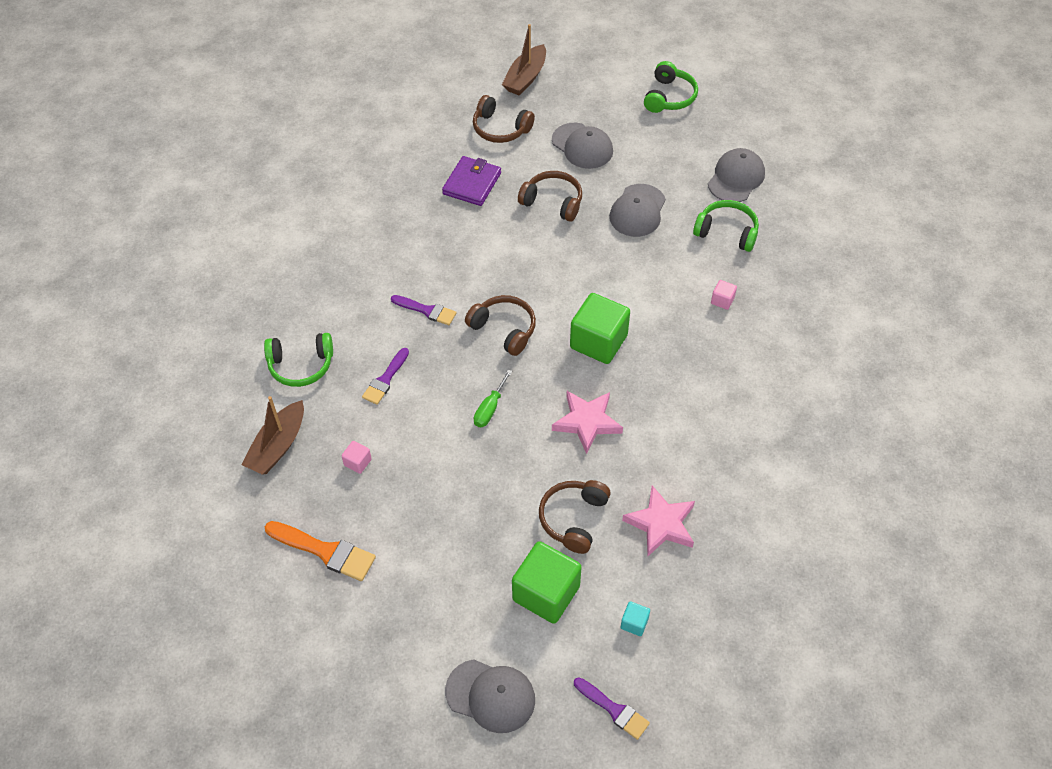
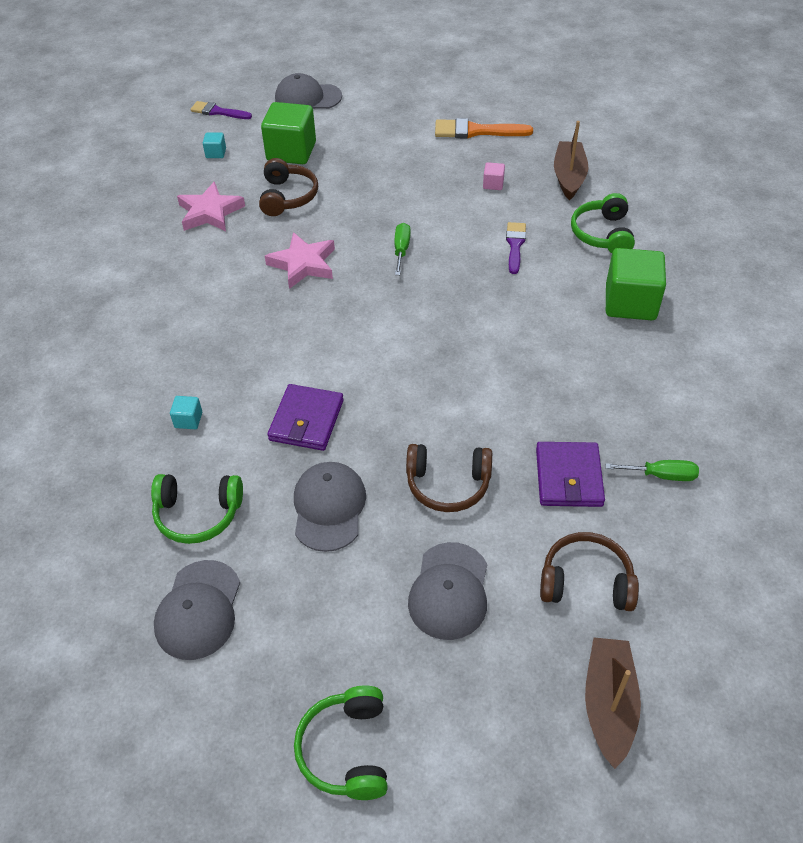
camera: 160 degrees right, 5 degrees down
(301, 365) = (602, 234): green headphones -> green headphones turned 60 degrees counterclockwise
(412, 167) = (661, 475): none -> green screwdriver
(426, 310) = (519, 313): purple brush -> none
(504, 329) = (426, 319): brown headphones -> none
(582, 146) = (449, 591): grey cap -> grey cap turned 105 degrees counterclockwise
(598, 342) = (319, 335): green cube -> green cube (630, 303)
(633, 273) = (306, 420): none -> purple wallet
(722, 300) = (188, 420): pink cube -> turquoise cube

